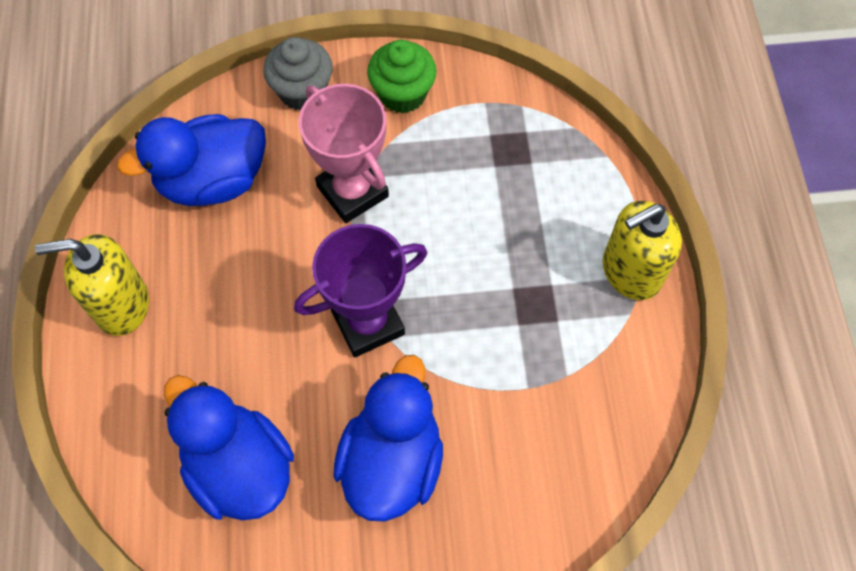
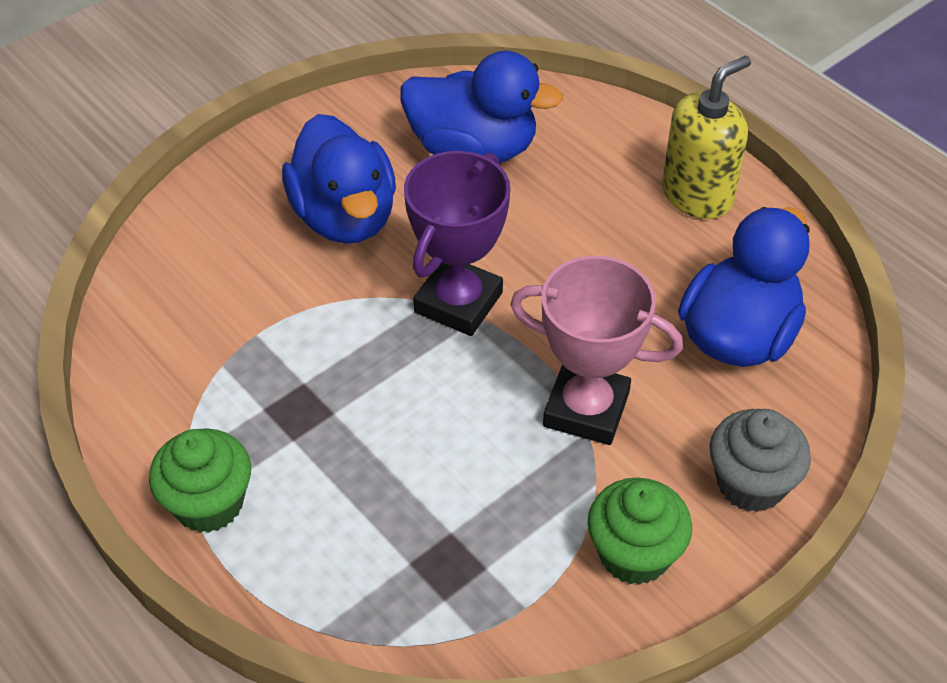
camera: 145 degrees right, 15 degrees down
(630, 272) = (209, 503): yellow soap dispenser -> green cupcake

